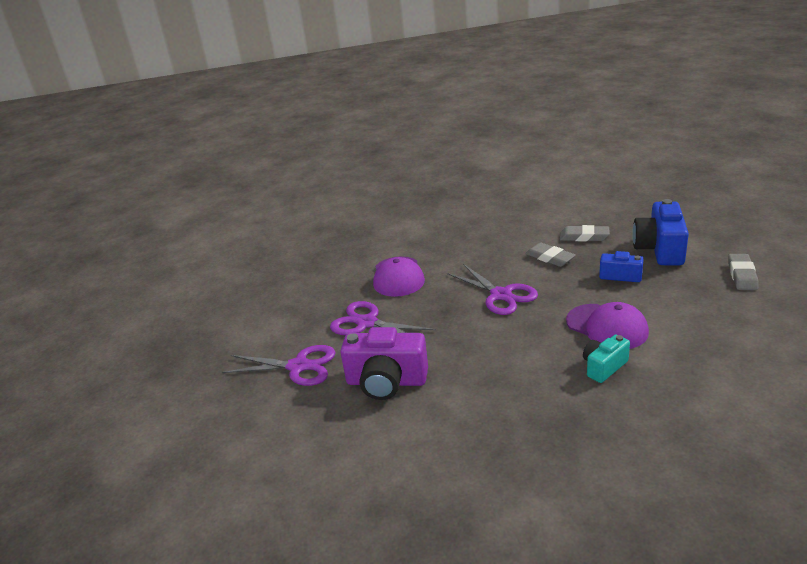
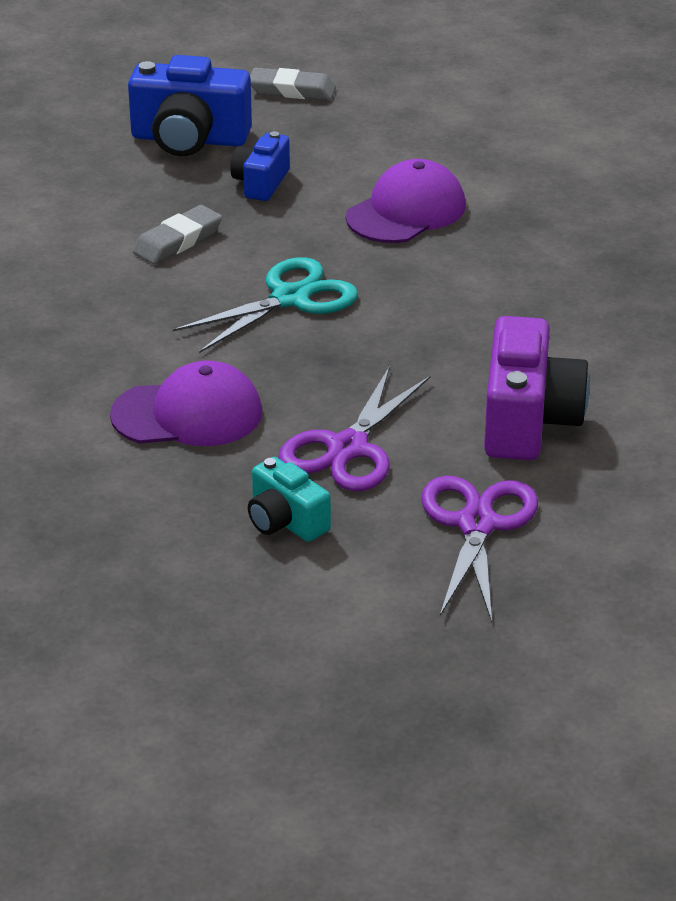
camera: 95 degrees left, 5 degrees up
(501, 295) = (290, 298): purple scissors -> turquoise scissors
(584, 237) = (114, 201): grey eraser -> none
(603, 367) = (505, 225): turquoise camera -> turquoise camera (285, 521)

